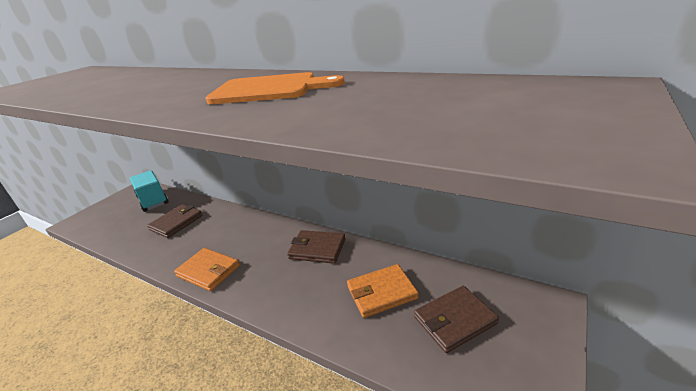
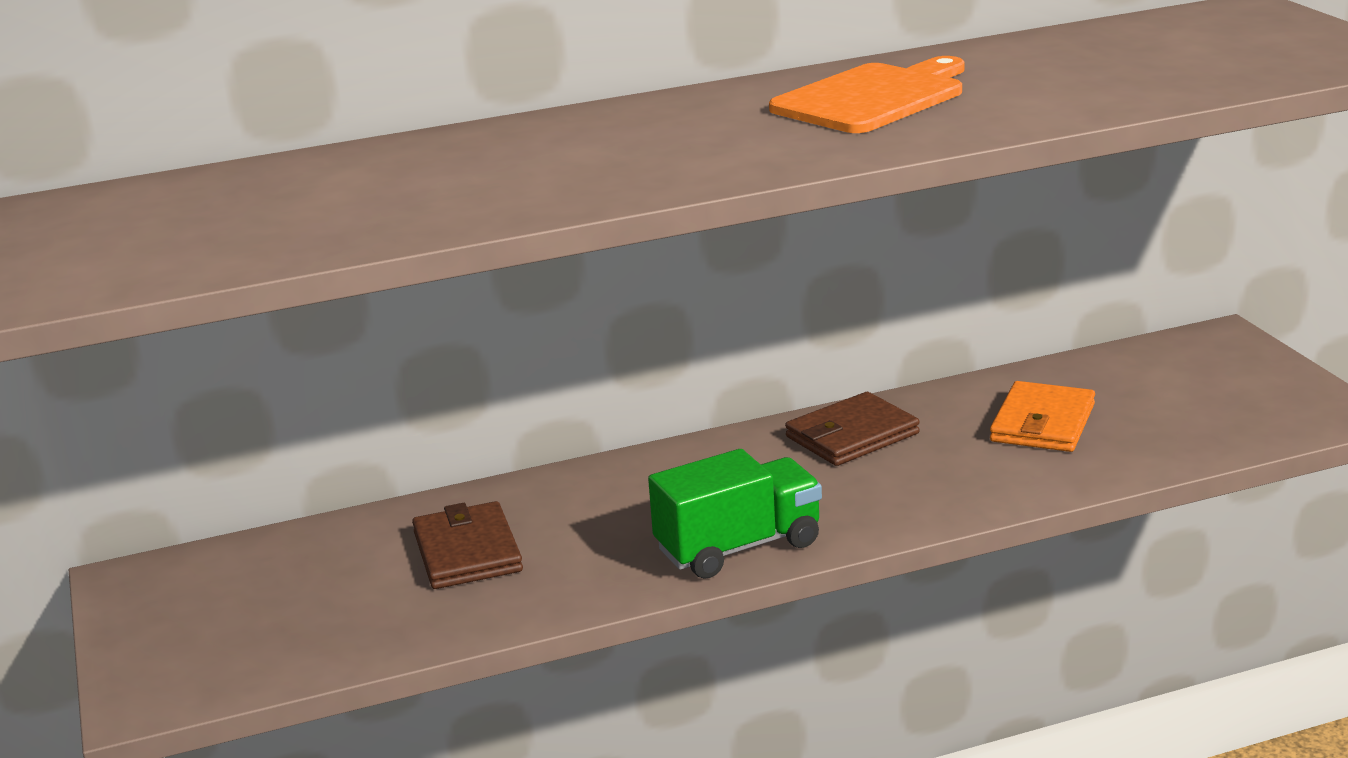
camera: 50 degrees left, 5 degrees down
(153, 200) = (272, 567): turquoise truck -> none
(208, 271) = (738, 547): orange wallet -> green truck
(454, 320) = (1164, 399): brown wallet -> none

